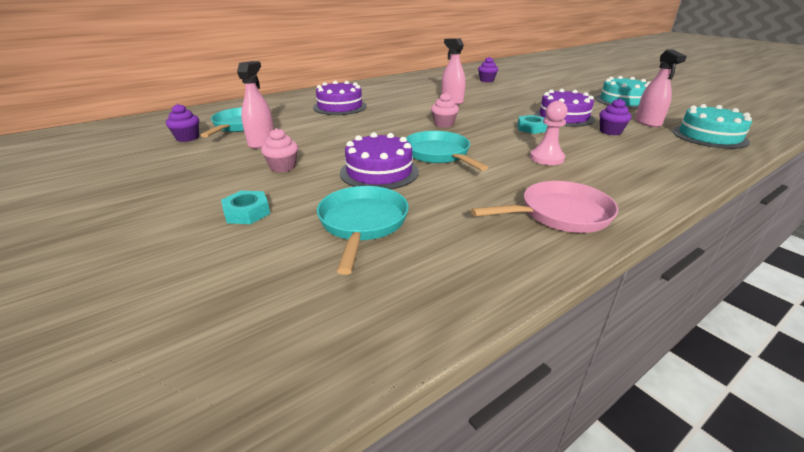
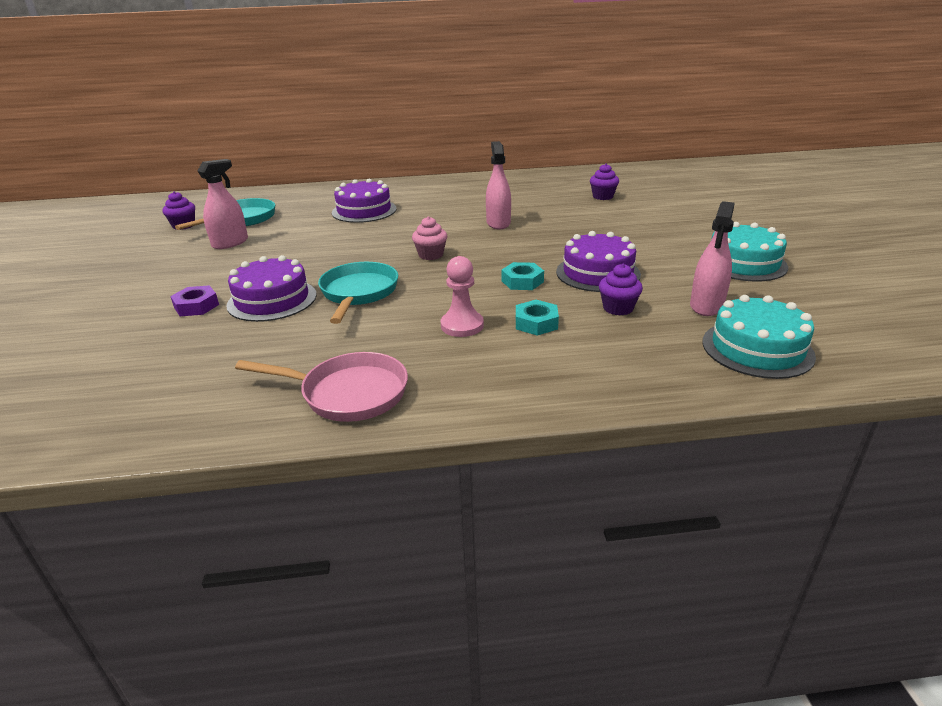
camera: 30 degrees right, 0 degrees up
(247, 212) = (118, 313): turquoise nut -> turquoise nut (536, 323)
(283, 167) = (206, 275): pink cupcake -> none
(319, 190) = (196, 306): none -> purple nut
(362, 224) = (176, 349): turquoise pan -> none

